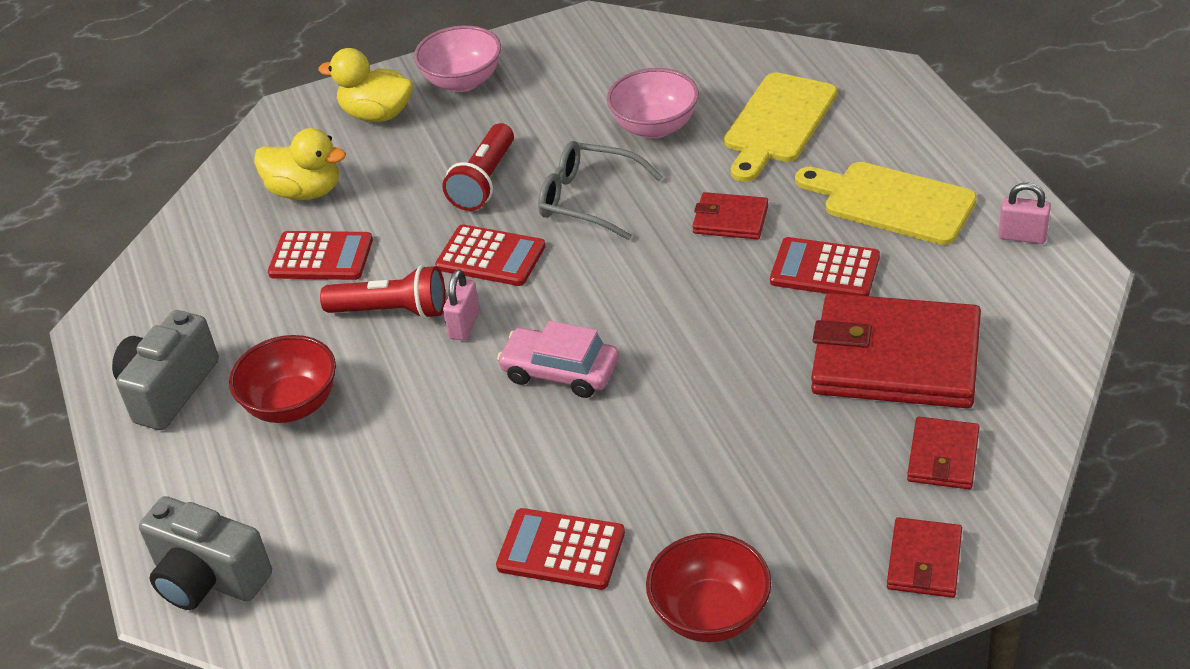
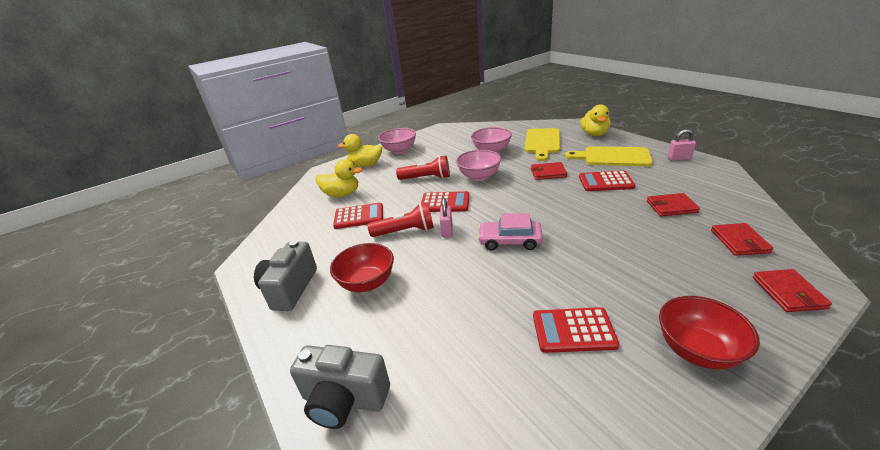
camera: 15 degrees left, 10 degrees down
(484, 181) = (426, 178): red flashlight -> red flashlight turned 90 degrees counterclockwise
(589, 200) = (479, 176): grey glasses -> pink bowl
(895, 358) = (671, 207): red wallet -> red wallet, size x0.48
(908, 120) = (594, 134): none -> yellow duck

